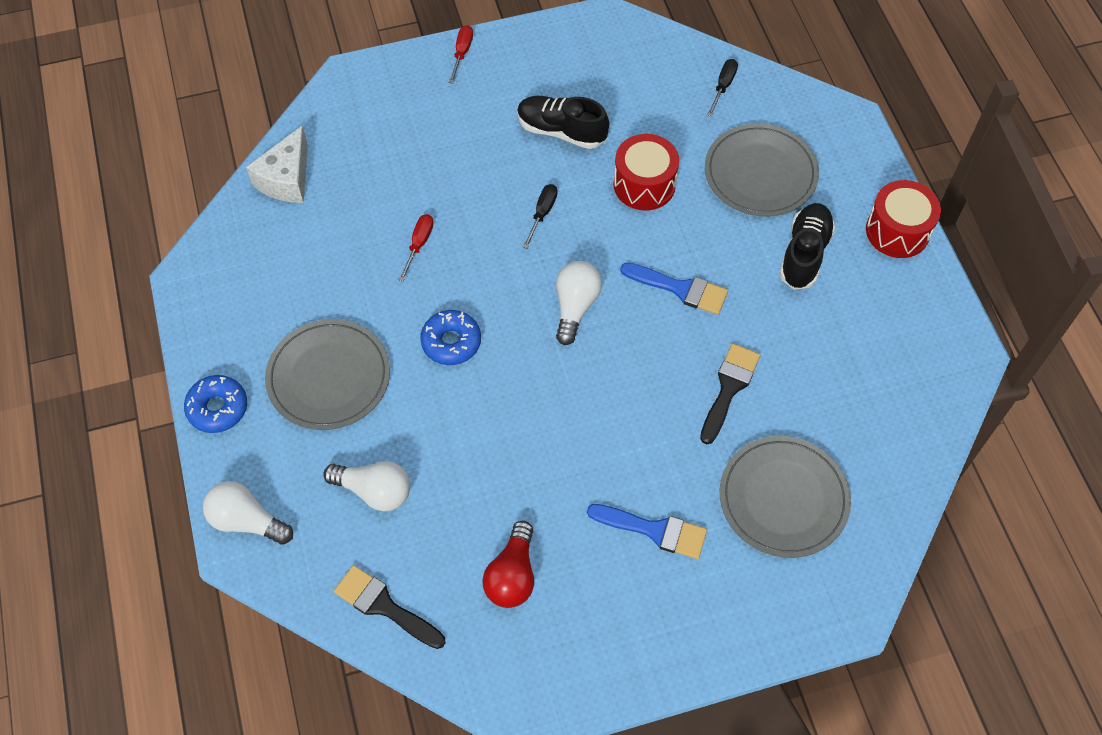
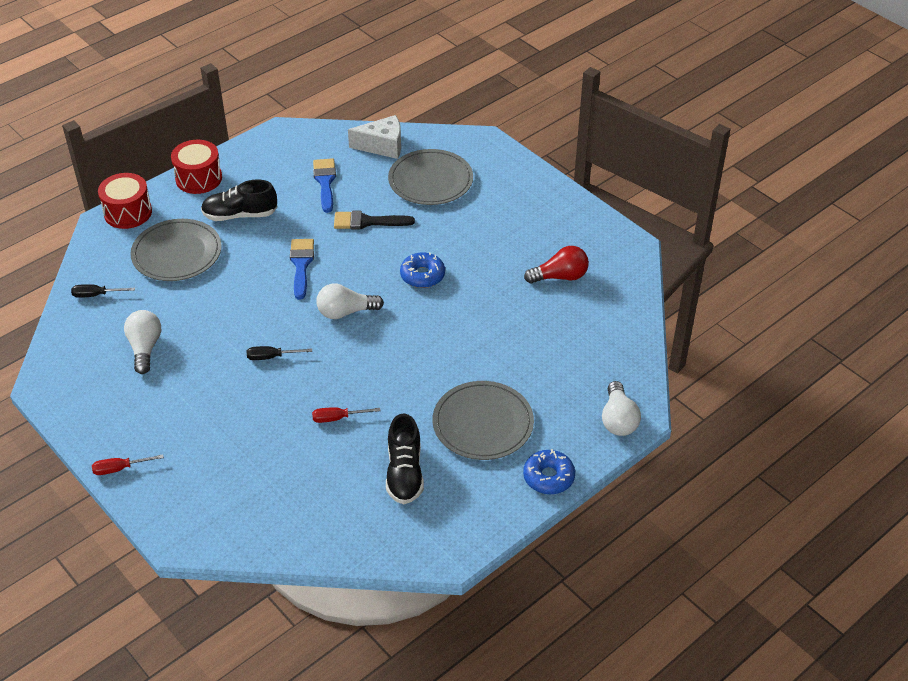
camera: 115 degrees left, 15 degrees down
(287, 179) = (316, 533): white cheese -> white cheese (382, 146)
(374, 491) = (551, 362): white light bulb -> white light bulb (145, 348)
(384, 606) = (622, 326): black brush -> none
(451, 342) = (413, 367): blue donut -> blue donut (422, 275)
(561, 131) = (183, 373): black shoe -> black shoe (404, 473)
(644, 184) = (216, 310): red drum -> red drum (128, 212)
(654, 530) = (488, 226): blue brush -> blue brush (325, 182)

